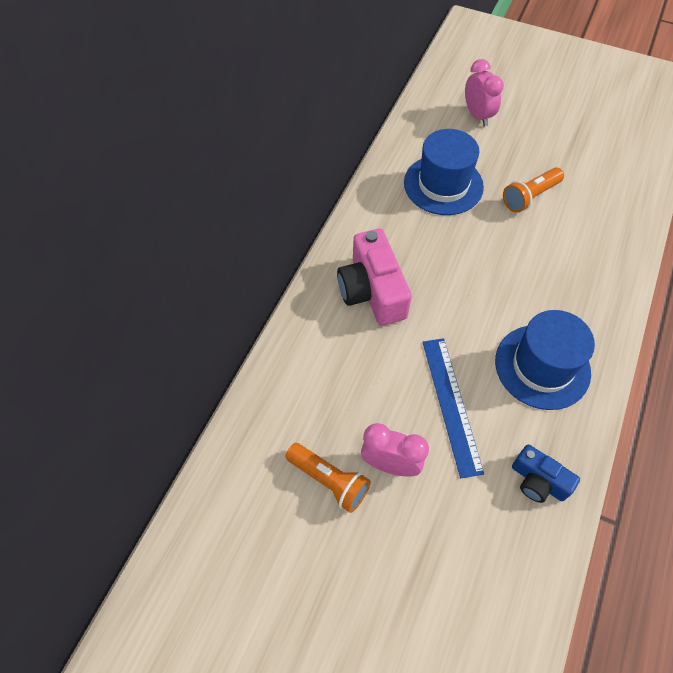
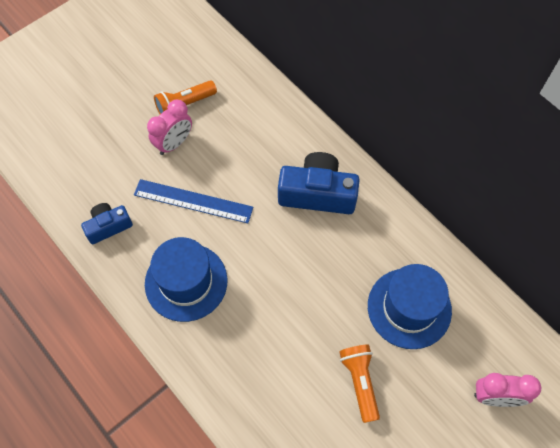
camera: 115 degrees right, 5 degrees up
(372, 291) = (317, 193): pink camera -> blue camera

